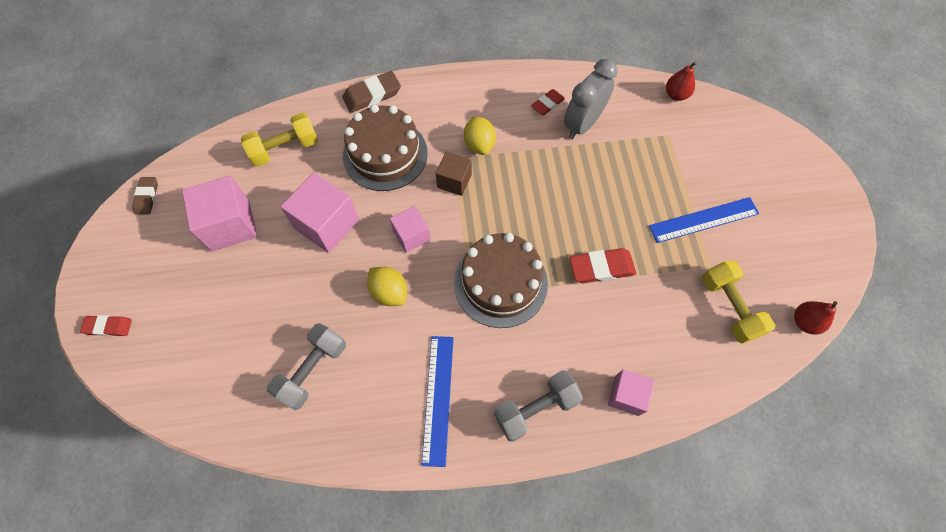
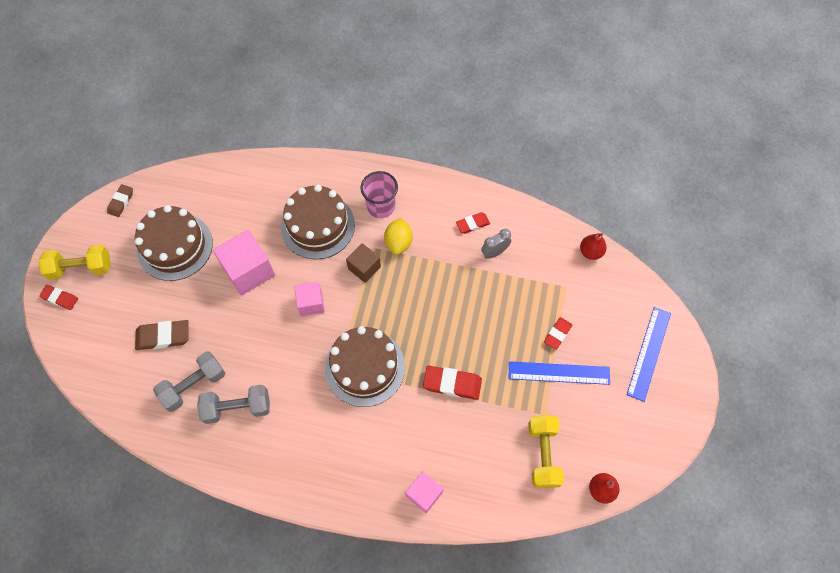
camera: 20 degrees right, 0 degrees up
(230, 225) = (175, 246): pink cube -> brown cake
(285, 149) = (240, 195): yellow dumbbell -> yellow dumbbell (81, 268)
(372, 95) = (328, 169): brown eraser -> brown eraser (163, 336)
(389, 292) = (275, 344): yellow lemon -> none
(438, 398) = (278, 442): blue ruler -> blue ruler (649, 353)
(445, 115) = (381, 206): none -> pink cup
(535, 408) = (348, 477): grey dumbbell -> grey dumbbell (237, 408)
(582, 124) = (494, 252): grey clock -> grey clock, size x0.57
(683, 182) = (557, 334): none -> red eraser

